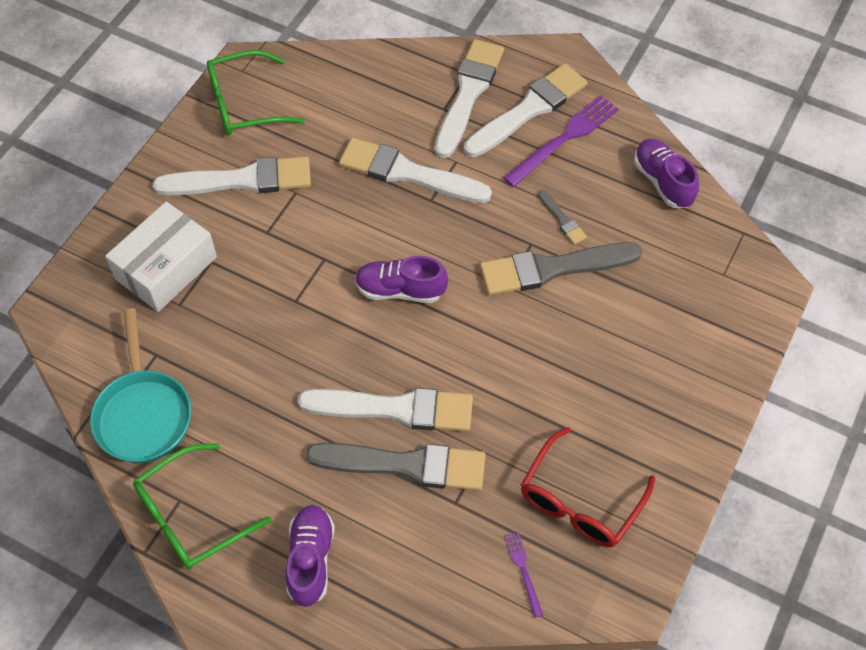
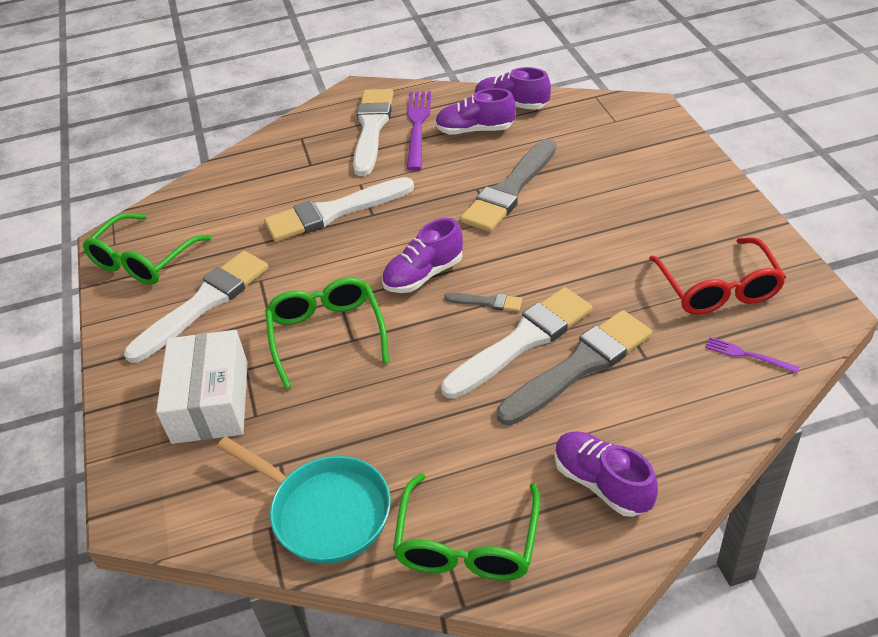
camera: 40 degrees left, 15 degrees down
(285, 281) = (327, 334): none -> green glasses
(468, 94) = (317, 146): white brush -> none
(562, 220) = (478, 163): grey brush -> grey brush (487, 302)
(602, 183) = (475, 130): none -> purple shoe

